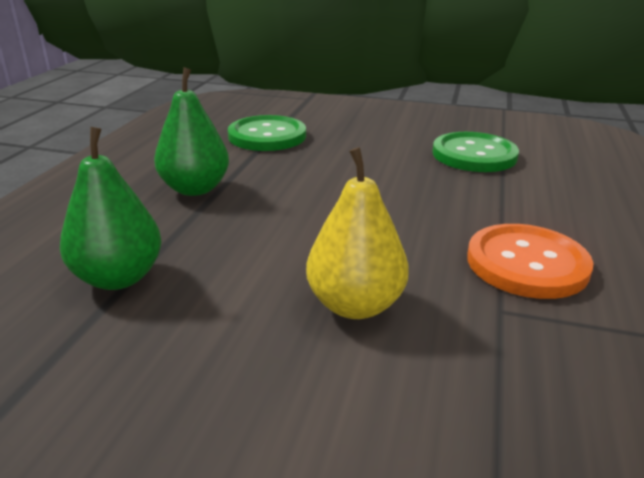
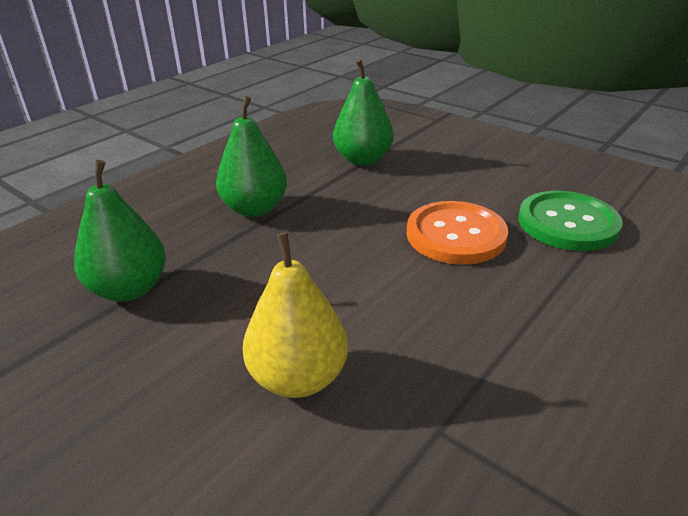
camera: 25 degrees right, 5 degrees up
(267, 136) = (363, 160): green button -> green pear
(527, 263) = (516, 381): orange button -> orange button (456, 235)

